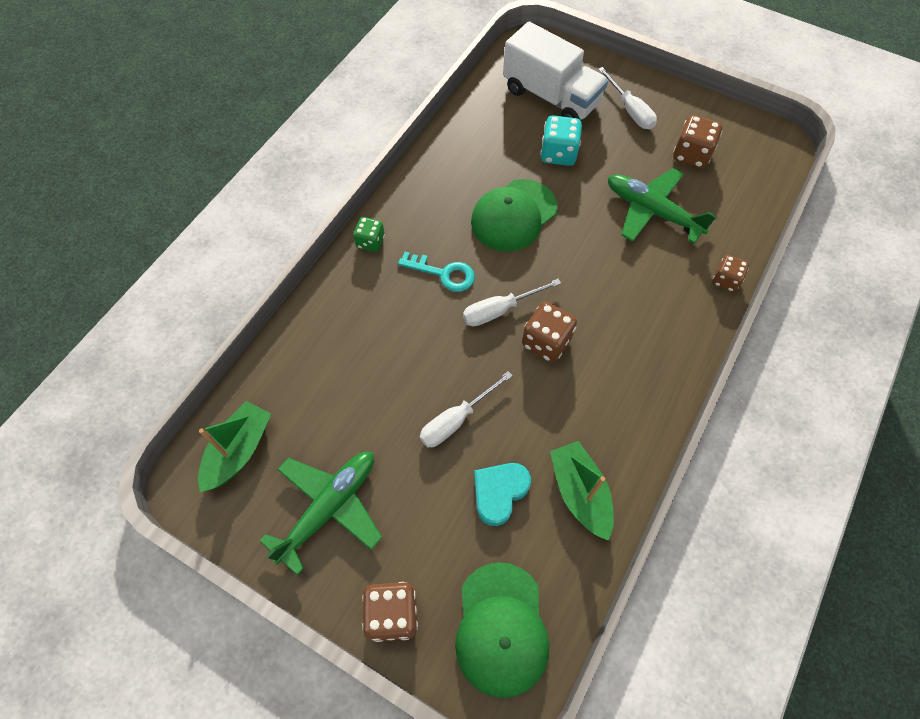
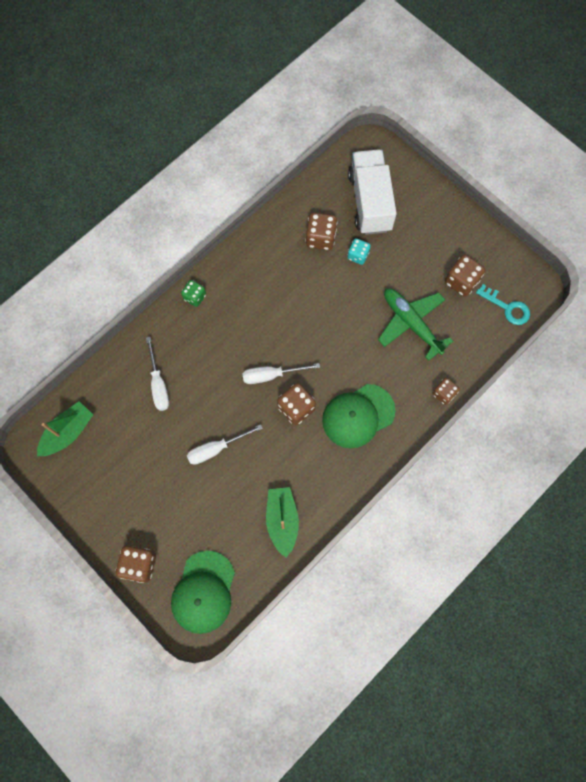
camera: 15 degrees right, 10 degrees up
(329, 507) = (117, 486): green plane -> none
(444, 273) = (240, 336): turquoise key -> turquoise key (507, 308)
(499, 493) = (229, 506): turquoise heart -> none
(507, 145) = (320, 238): none -> brown dice
(513, 215) = (306, 301): green cap -> green cap (358, 416)
(551, 97) = (370, 202): white truck -> white truck turned 150 degrees counterclockwise
(558, 154) = (358, 255): turquoise dice -> turquoise dice, size x0.65
(630, 110) = (428, 229): white screwdriver -> white screwdriver (158, 384)

